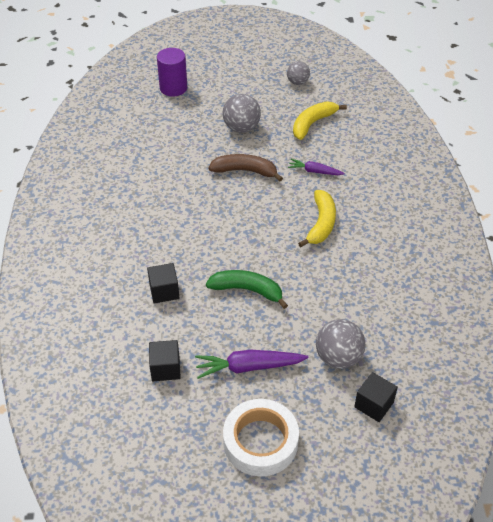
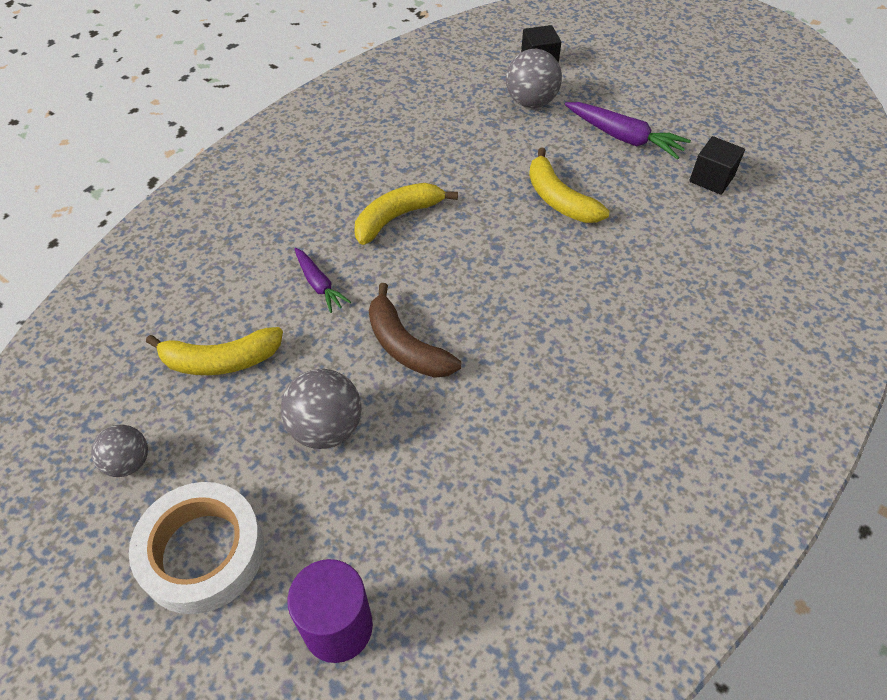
camera: 140 degrees left, 5 degrees up
(164, 291) = (657, 251): black cube -> none
(247, 290) = (559, 199): green banana -> yellow banana
(260, 441) = (662, 88): white tape -> white tape (202, 552)

